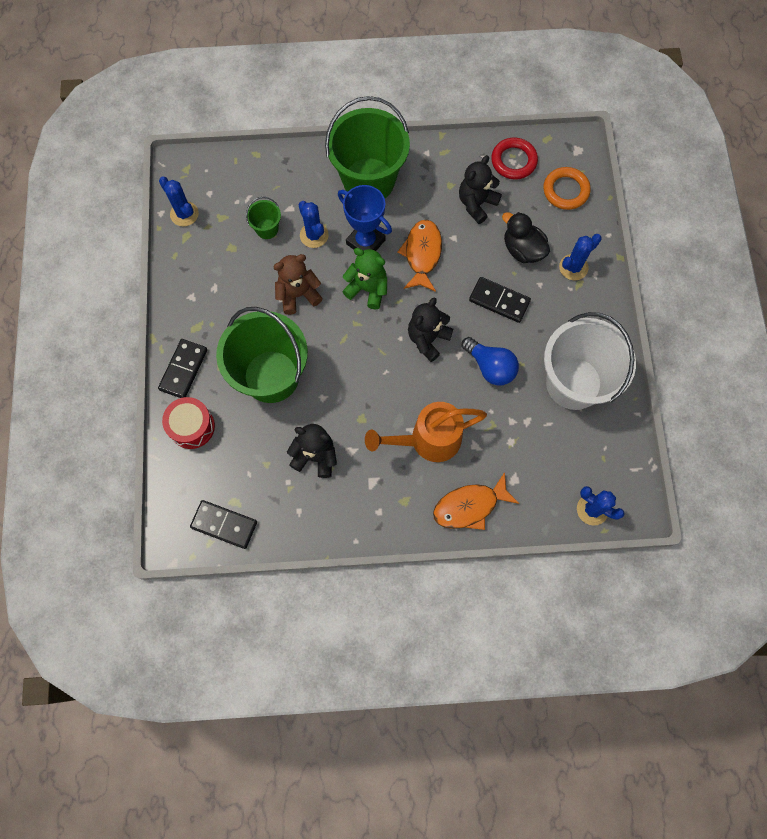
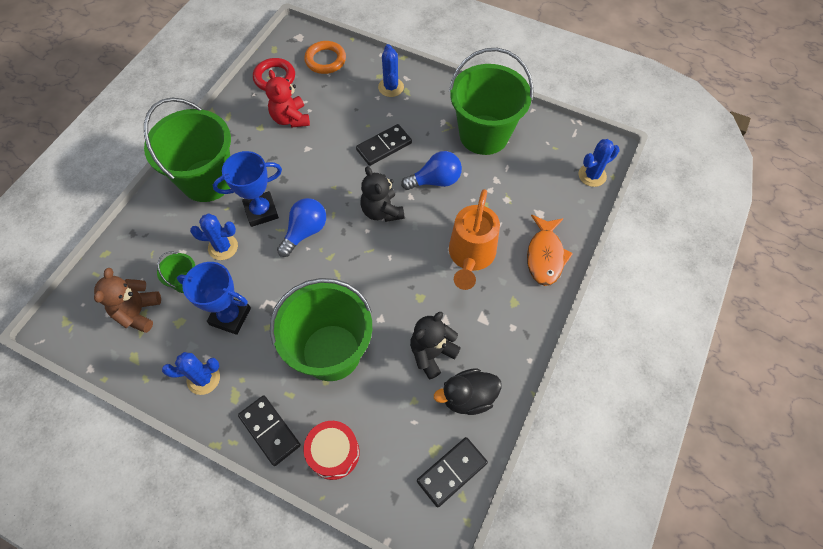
camera: 60 degrees left, 10 degrees down
(184, 214) = (110, 347): blue cactus -> blue cactus (203, 378)
(257, 281) = (230, 316): none -> blue trophy
(298, 295) = (269, 289): brown teddy bear -> brown teddy bear (138, 312)
(367, 289) = (305, 232): green teddy bear -> blue light bulb
(422, 254) = (304, 177): orange fish -> none
(476, 204) = (290, 119): black teddy bear -> red teddy bear
(522, 250) = (352, 110): black duck -> black duck (468, 397)
(573, 383) = (484, 135): white bucket -> green bucket

